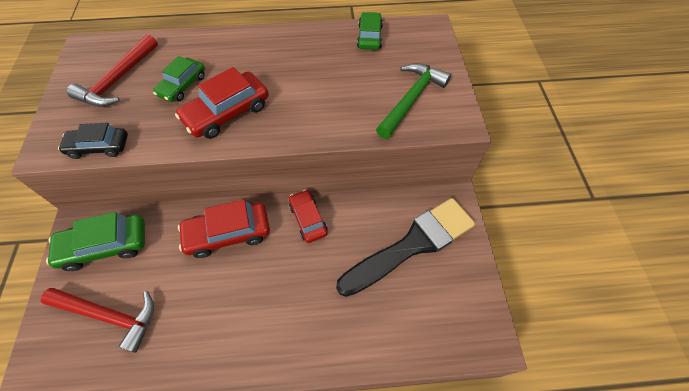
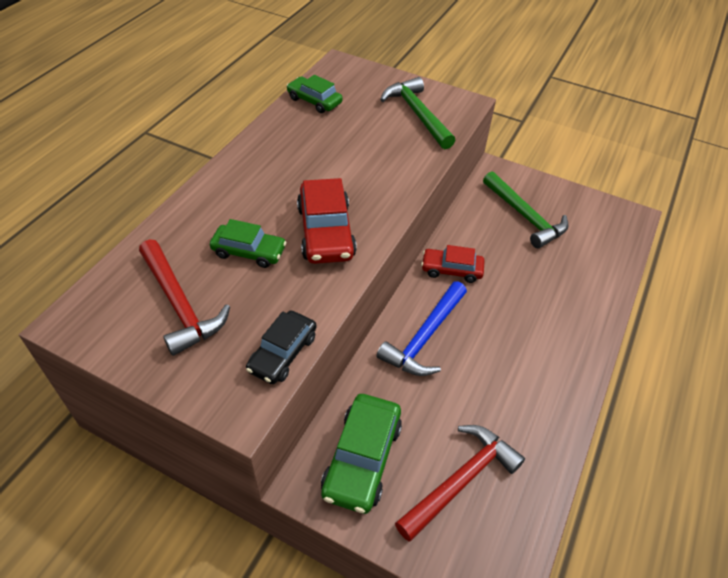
camera: 60 degrees left, 10 degrees down
(182, 85) = (249, 252): green car -> green car turned 45 degrees counterclockwise
(228, 233) = (425, 337): red car -> blue hammer
(412, 244) = (525, 216): black brush -> green hammer

